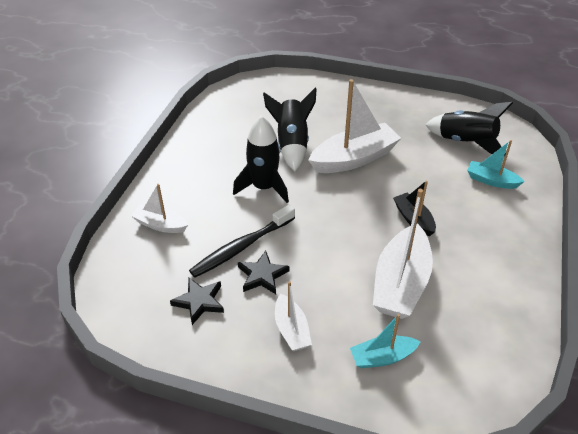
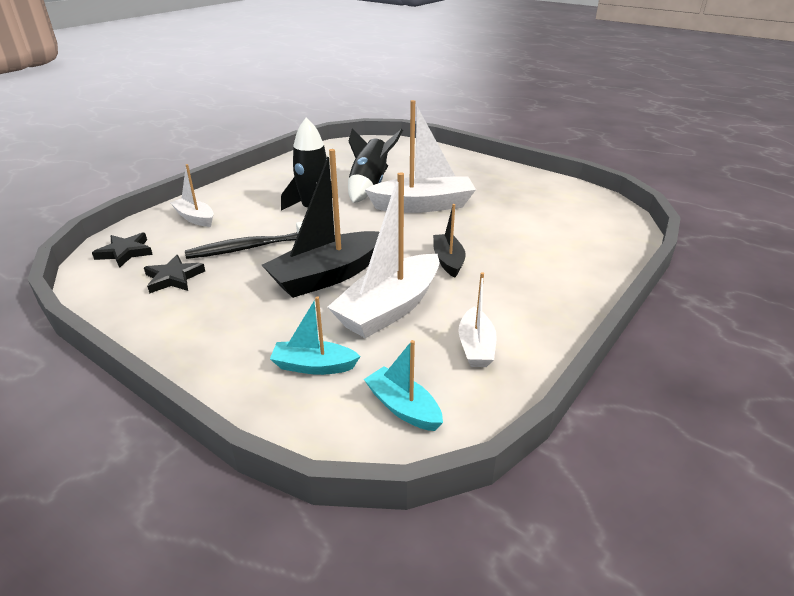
camera: 20 degrees right, 10 degrees down
(262, 275) = (251, 272): black star -> black star (125, 252)
(291, 330) = (239, 319): white boat -> white boat (476, 347)
(329, 262) = (327, 276): none -> black boat
(465, 142) = (556, 213): black rocket -> none
(491, 181) = (564, 247): turquoise boat -> turquoise boat (403, 407)

